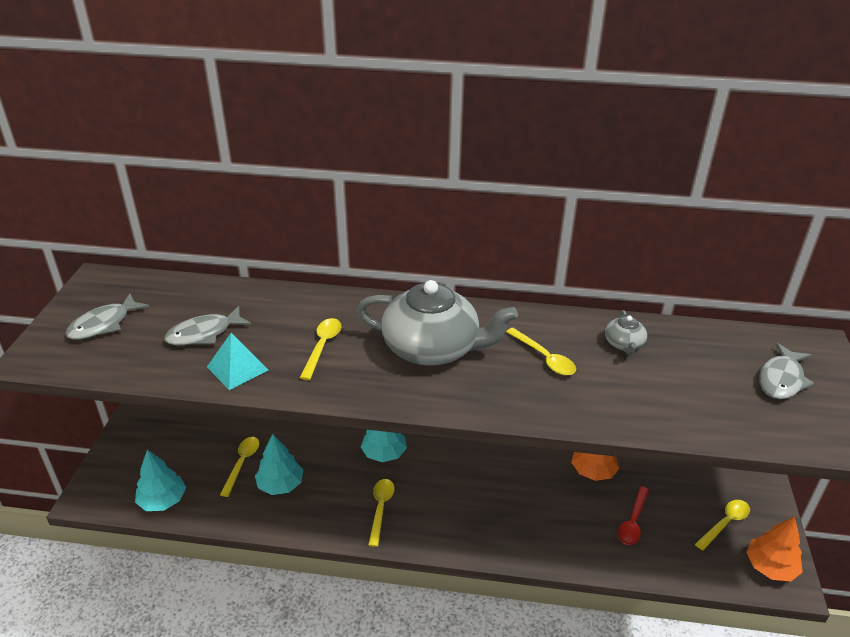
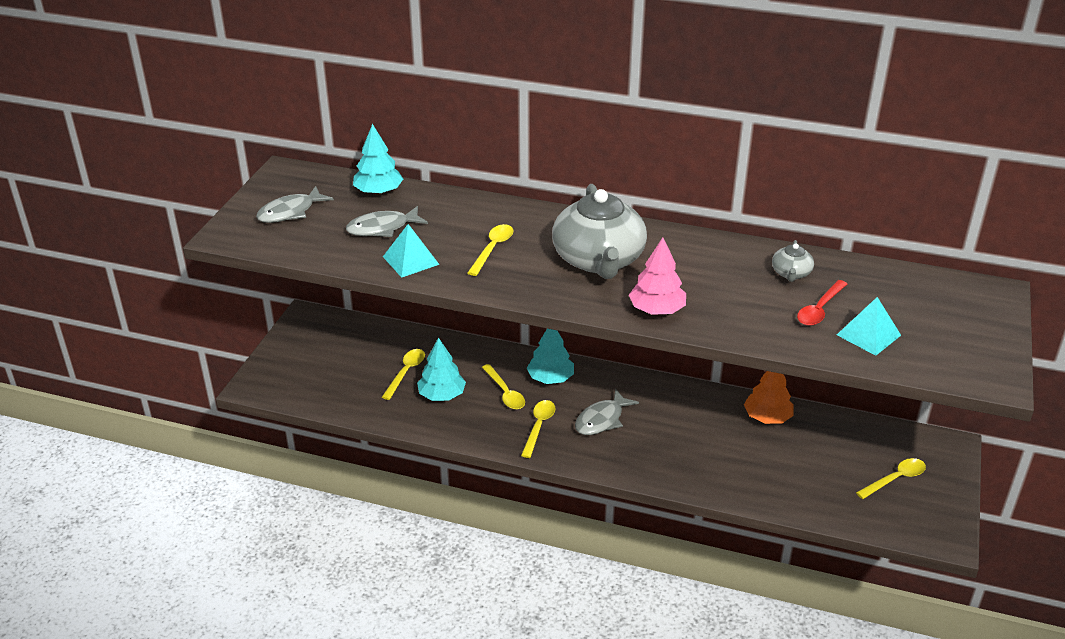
camera: 10 degrees right, 0 degrees up
(162, 500) = (326, 396): turquoise tree -> turquoise tree (378, 192)
(433, 348) = (599, 260): grey teapot -> grey teapot turned 60 degrees clockwise
(504, 400) = (656, 310): none -> pink tree
(544, 358) = (706, 278): yellow spoon -> yellow spoon (505, 393)
(633, 522) = (796, 467): red spoon -> red spoon (819, 309)
(721, 406) = (868, 335): none -> turquoise pyramid
(770, 567) = (930, 521): orange tree -> none
(781, 379) = (941, 318): grey fish -> grey fish (602, 420)

